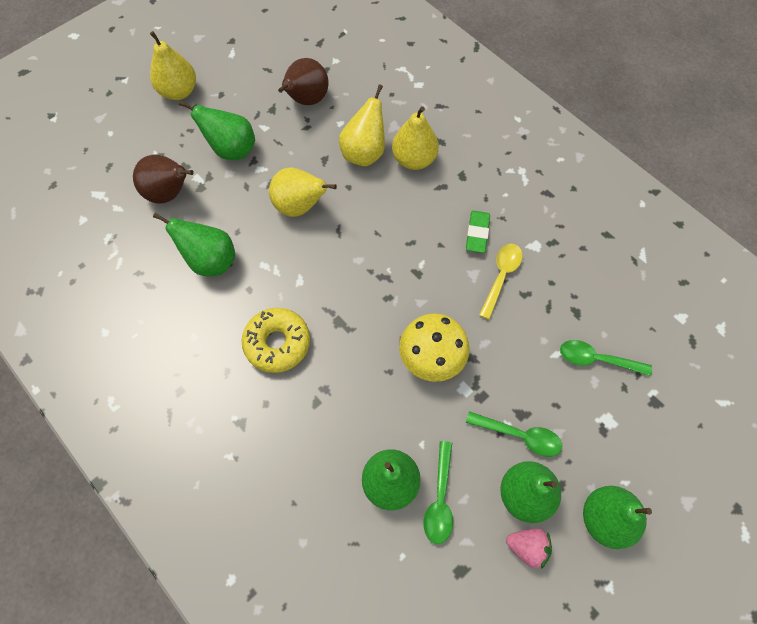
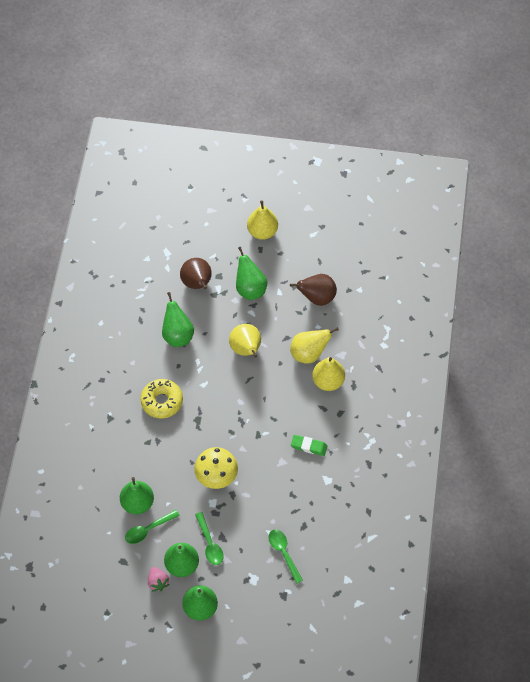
camera: 50 degrees right, 5 degrees down
(477, 233) = (309, 446): green eraser -> green eraser turned 45 degrees clockwise
(501, 276) = (292, 476): yellow spoon -> none

